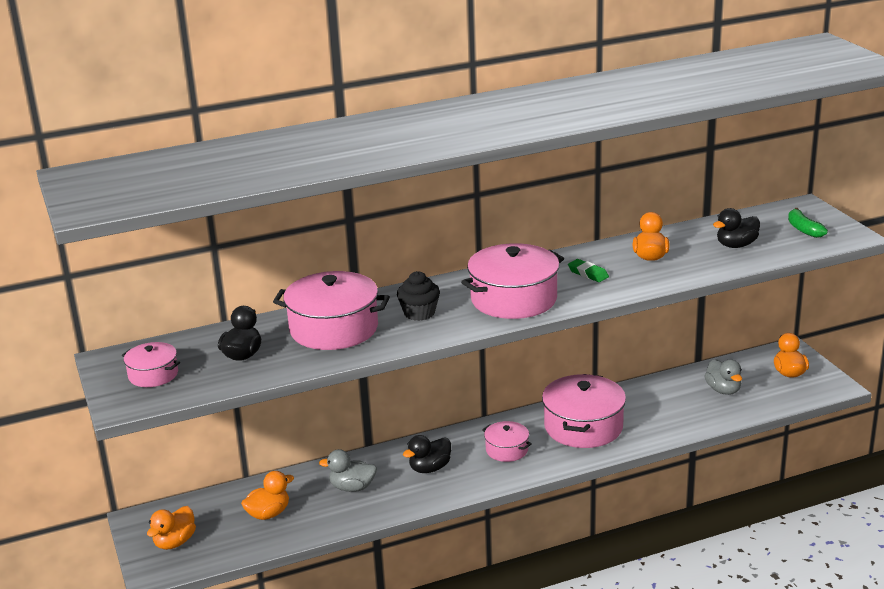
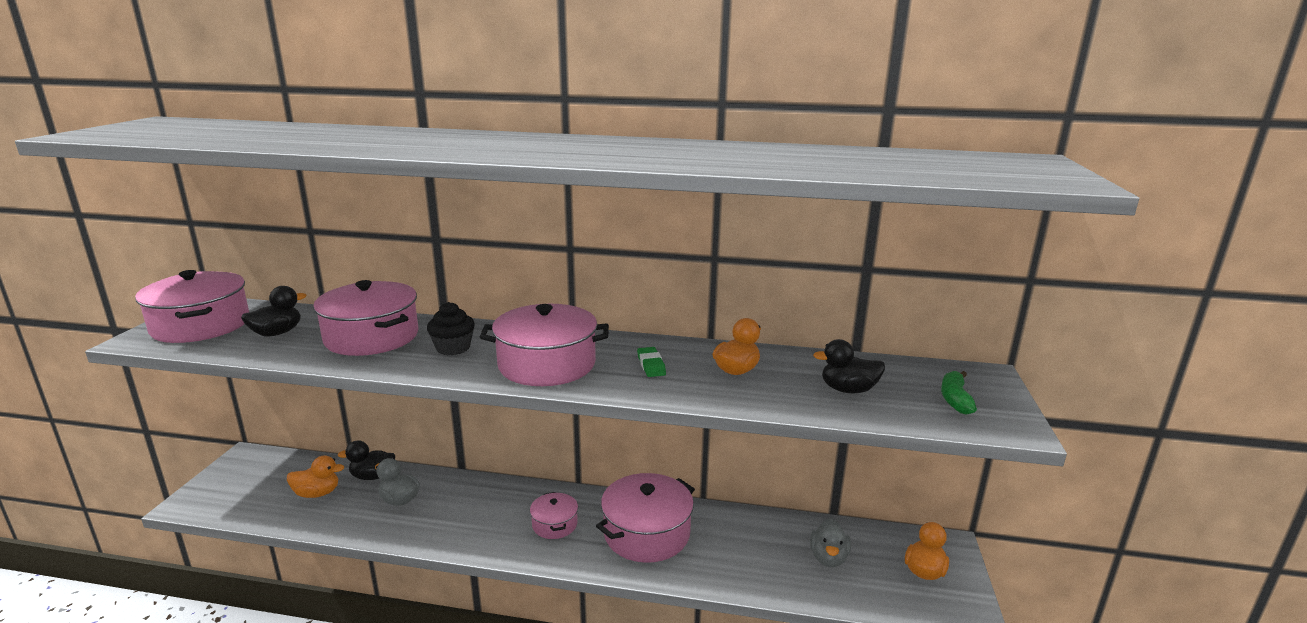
camera: 30 degrees right, 5 degrees down
(153, 375) = (201, 325): pink pot -> pink pot, size x1.88
(175, 542) = (233, 486): orange duck -> none
(430, 468) = (474, 511): black duck -> black duck (372, 476)

